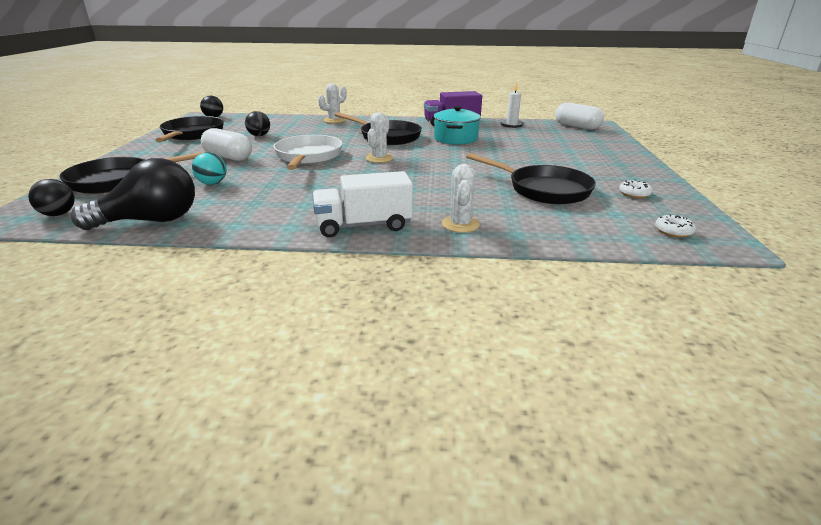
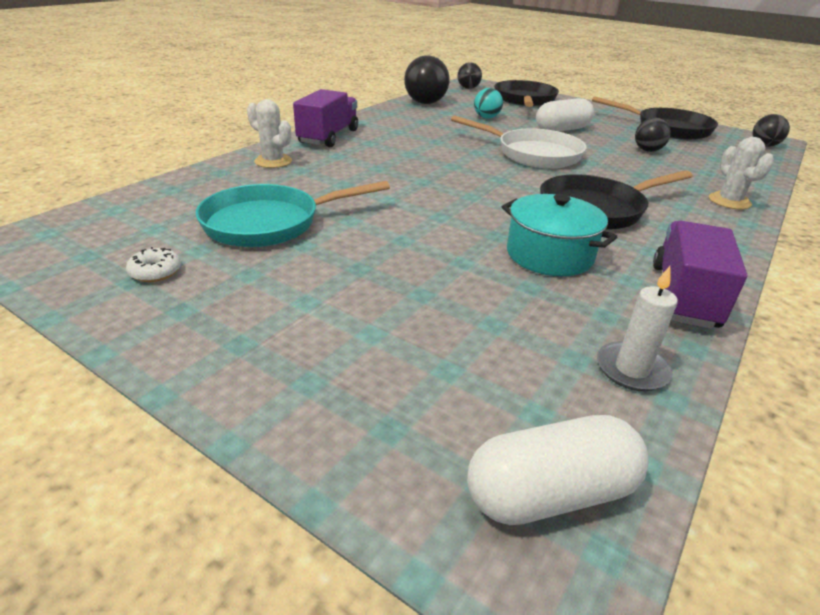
camera: 120 degrees right, 5 degrees up
(363, 226) = (328, 137): white truck -> purple truck
(379, 158) = (493, 180): white cactus -> none
(543, 190) = (269, 223): black pan -> turquoise pan
(673, 231) = (74, 234): white donut -> none

